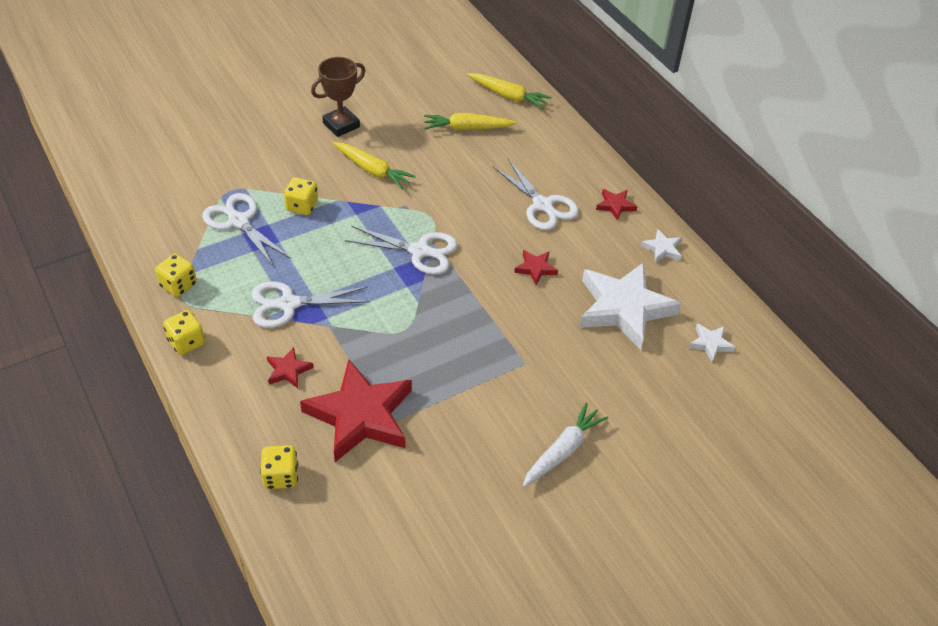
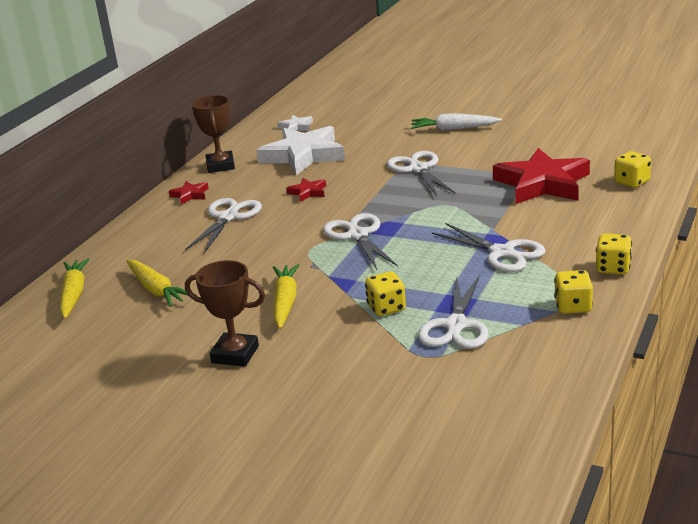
camera: 120 degrees left, 20 degrees down
(288, 370) = (557, 221): red star -> none
(497, 360) = (418, 169): none -> white scissors
(662, 249) = (220, 166): white star -> brown trophy

